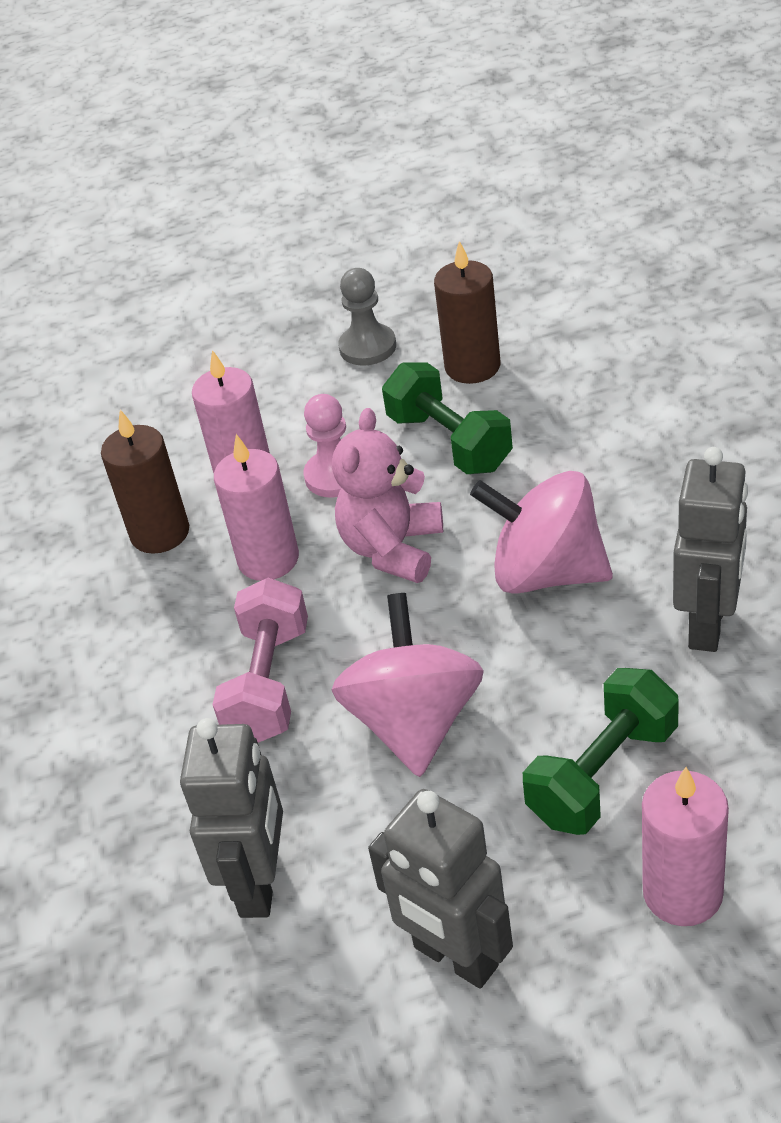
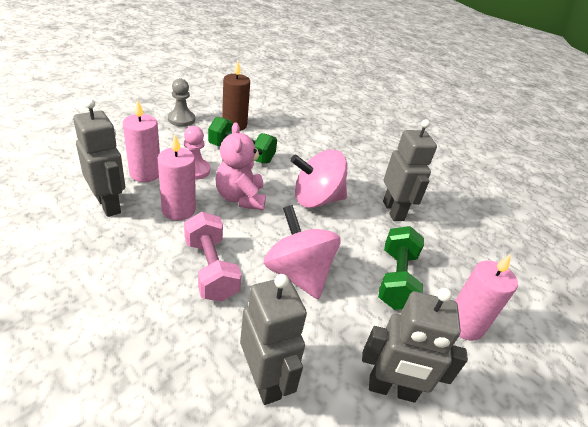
camera: 40 degrees left, 5 degrees down
(160, 533) = (109, 205): brown candle -> grey robot

